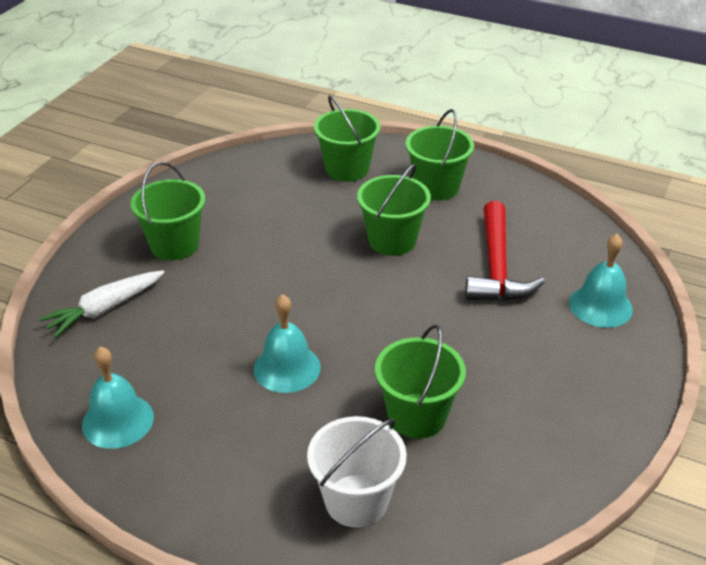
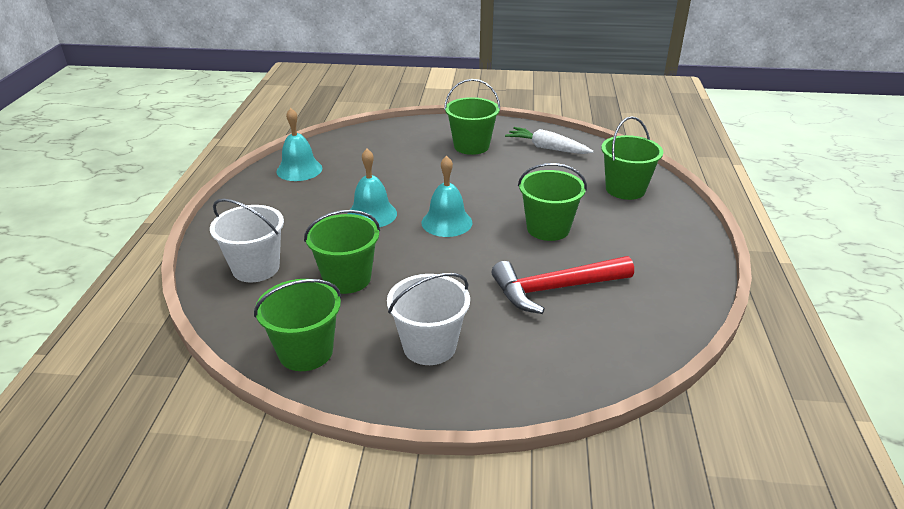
camera: 70 degrees right, 5 degrees down
(105, 309) = (393, 141): white carrot -> white carrot (547, 148)
(436, 187) = (644, 236): green bucket -> green bucket (305, 352)
(557, 374) = (429, 346): none -> white bucket
(600, 306) = (544, 362): turquoise bell -> turquoise bell (446, 222)

